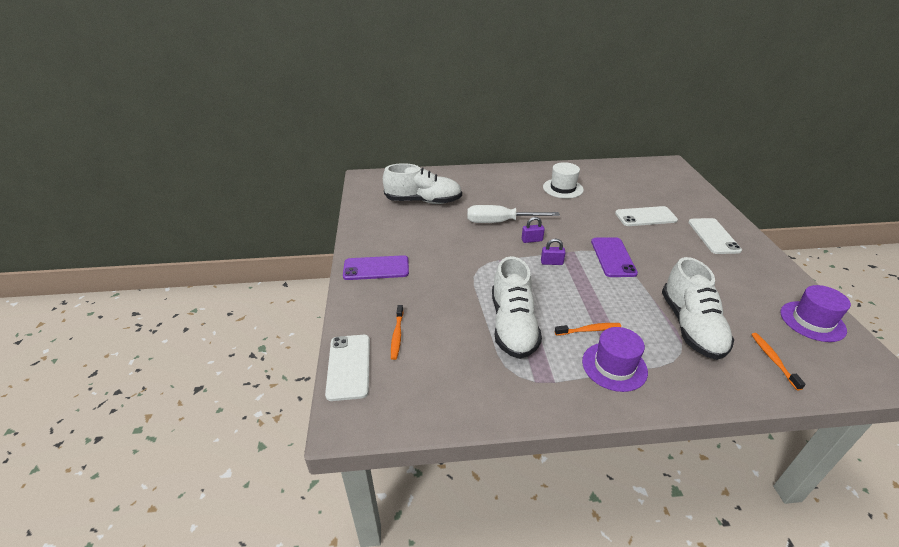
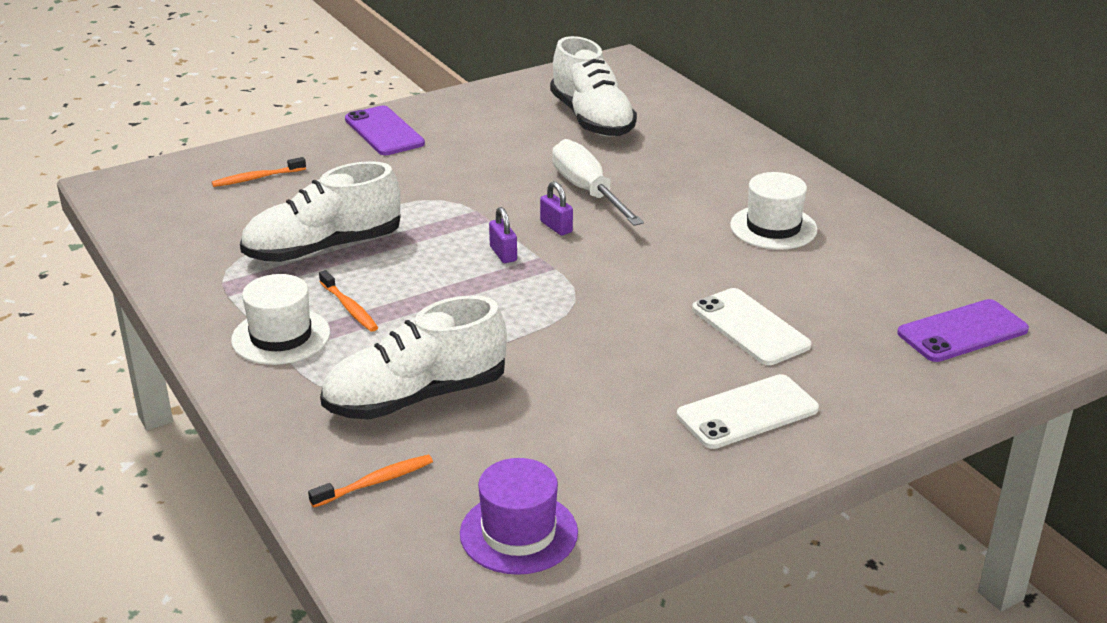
camera: 65 degrees right, 5 degrees down
(349, 366) = (189, 165): white phone -> none
(613, 257) = (567, 307): purple phone -> purple phone (962, 332)
(614, 366) = (281, 336): purple hat -> white hat

